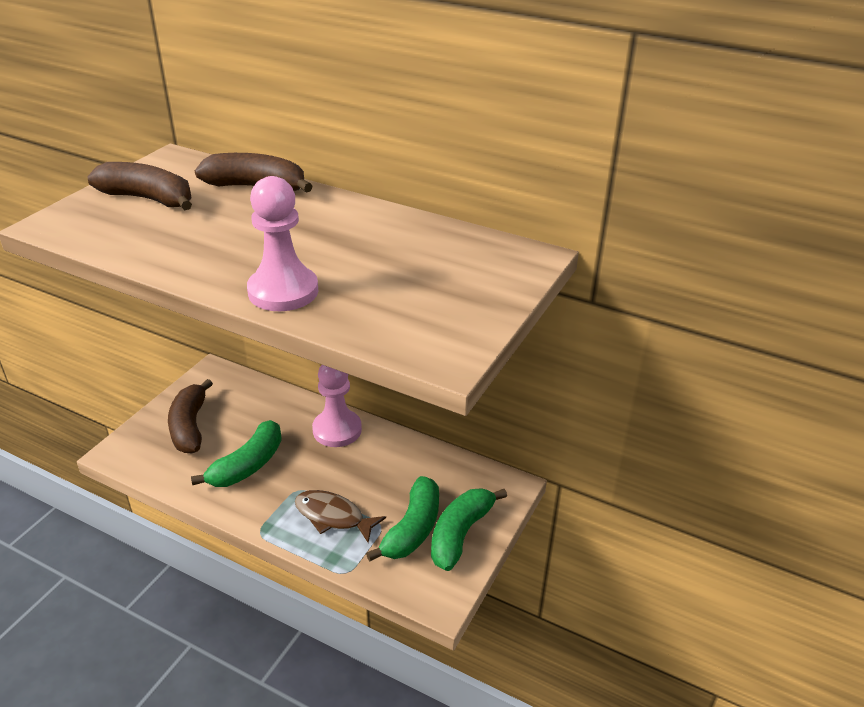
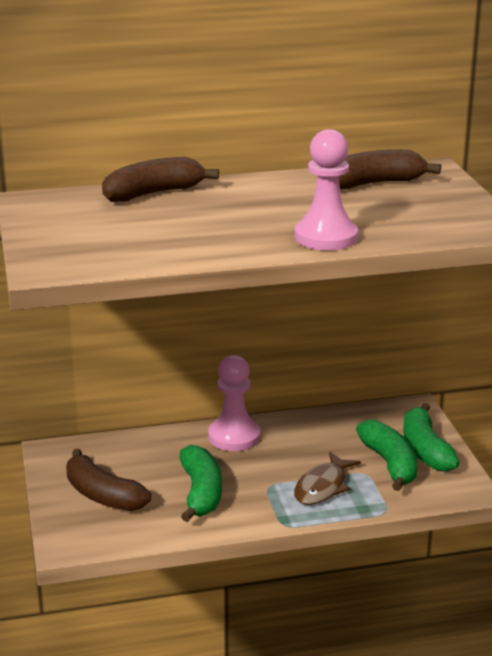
camera: 40 degrees left, 10 degrees down
(148, 199) = (85, 228): brown banana -> brown banana (375, 184)
(333, 516) = (322, 487): brown fish -> brown fish turned 45 degrees counterclockwise

